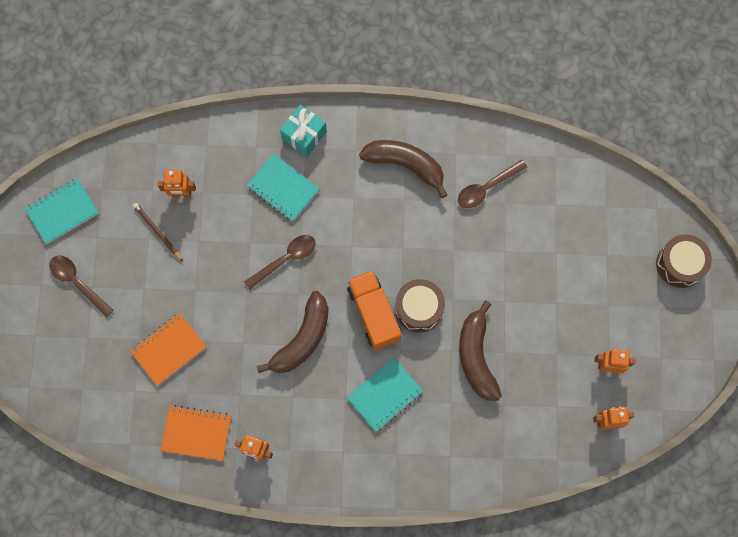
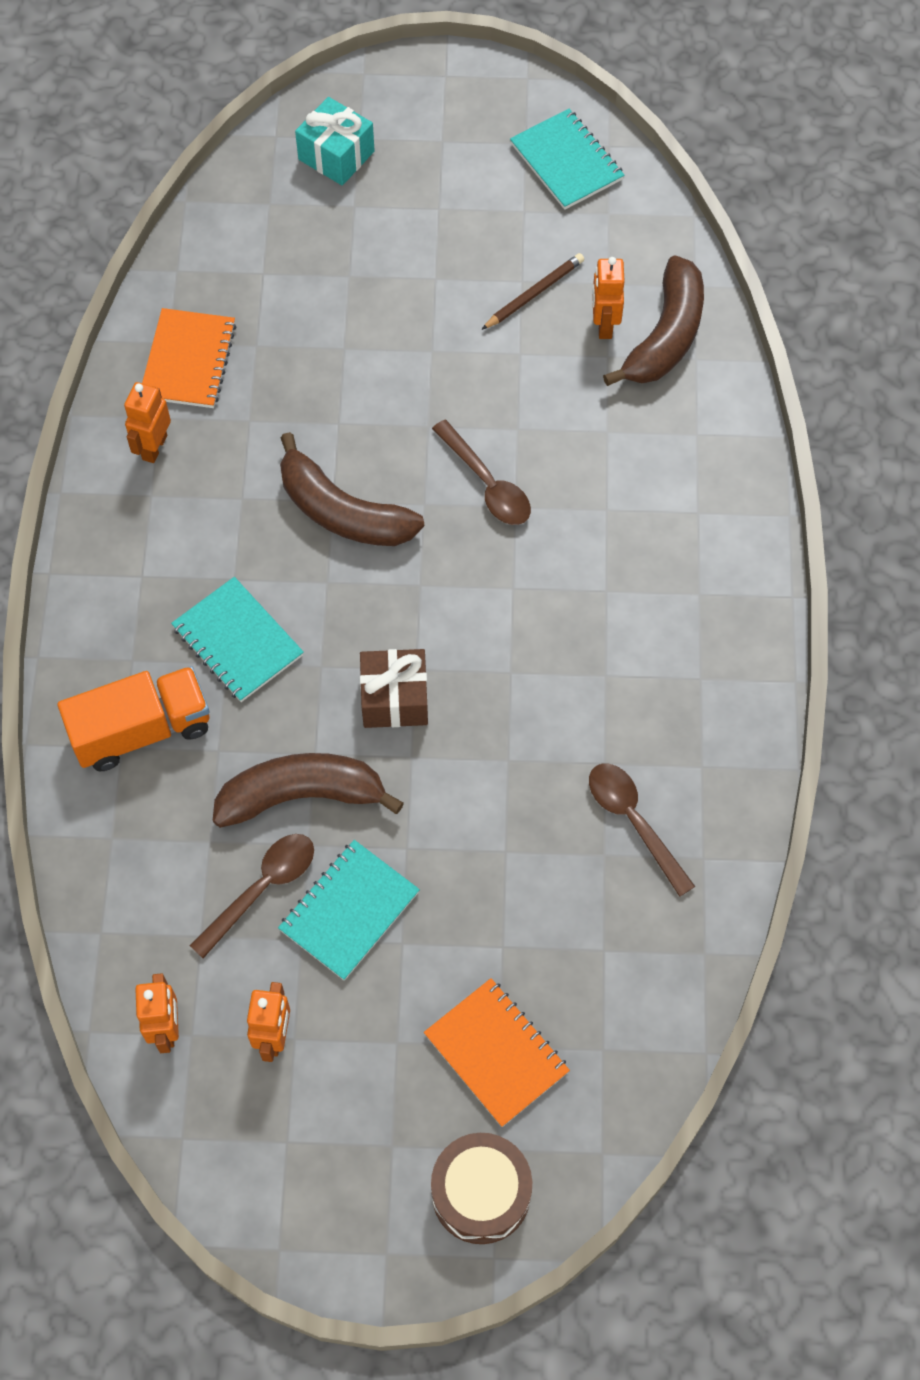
camera: 90 degrees right, 10 degrees down
(77, 282) = (445, 188): brown spoon -> brown spoon (262, 888)
(169, 349) = (330, 317): orange notebook -> orange notebook (496, 1053)
(283, 188) = (619, 477): turquoise notebook -> turquoise notebook (349, 911)
(304, 135) = (723, 509): turquoise gift -> turquoise gift (336, 155)
(374, 314) = (386, 624): orange truck -> orange truck (141, 730)
(405, 165) = (673, 678): brown banana -> brown banana (666, 336)
(419, 308) = (394, 698): brown drum -> brown gift

